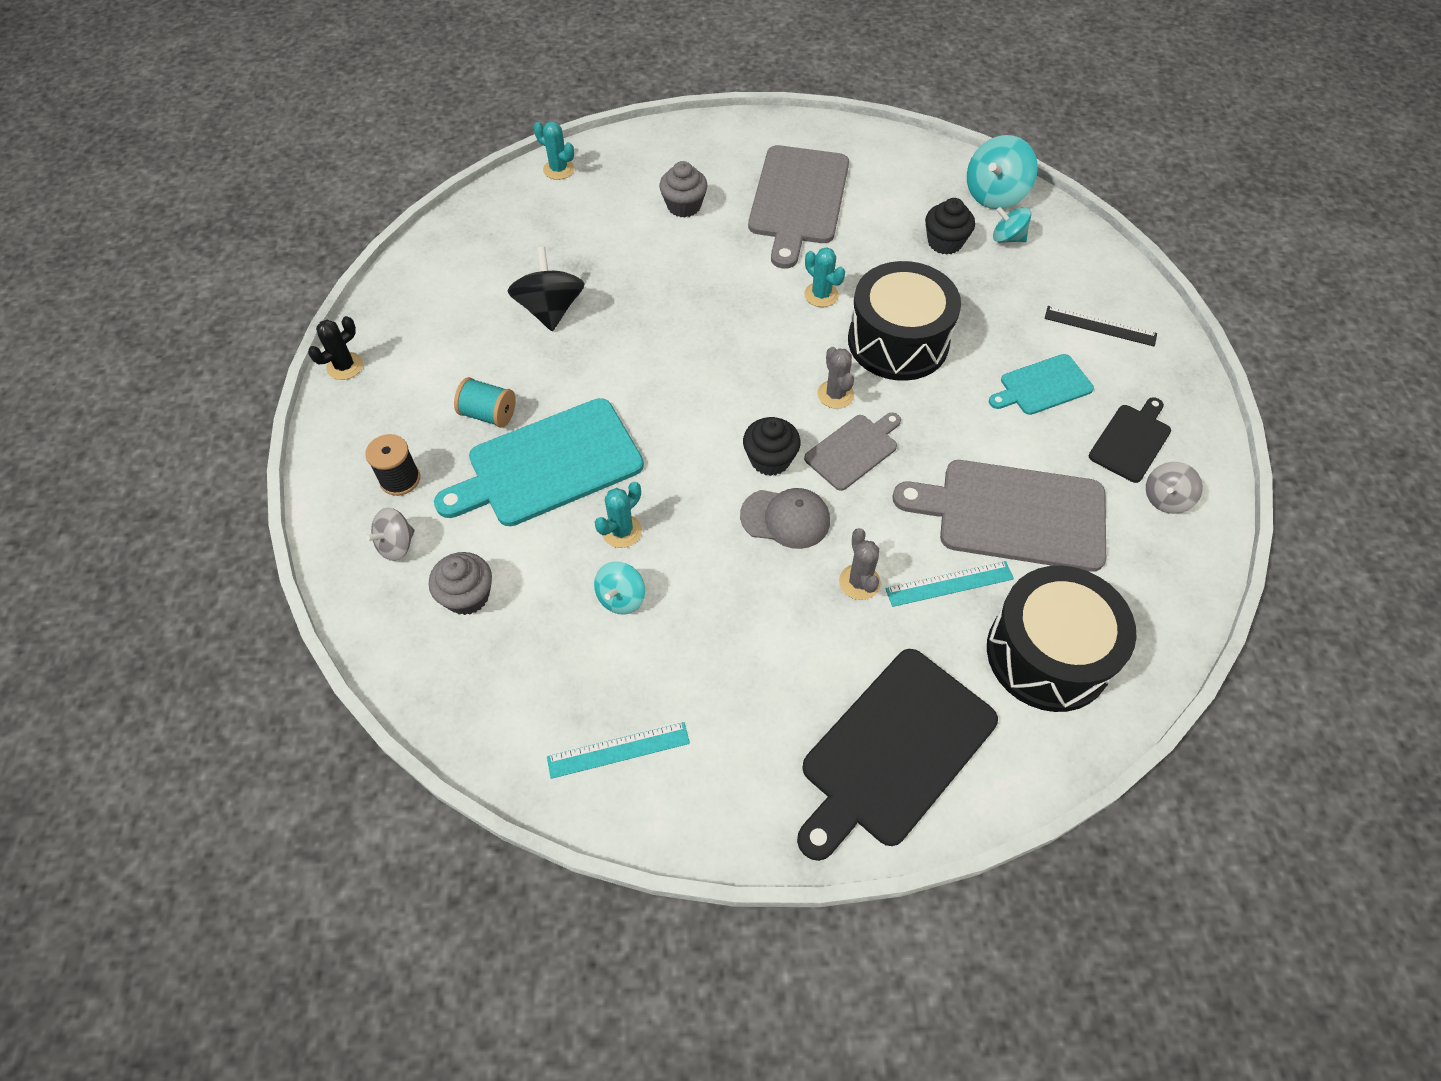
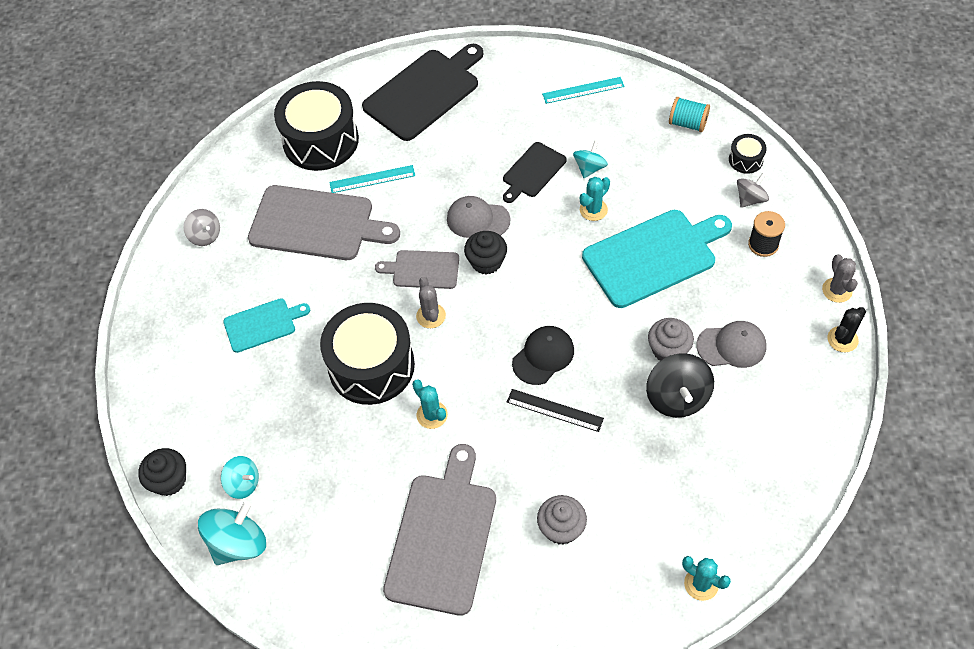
camera: 175 degrees left, 0 degrees up
(383, 609) = (745, 160): none -> black drum
(467, 596) = (692, 168): grey cupcake -> grey cupcake (668, 350)
(476, 360) = (731, 346): none -> grey cap
(488, 414) = (709, 297): turquoise spool -> turquoise spool (687, 123)
(697, 350) = (543, 356): none -> black cap
(853, 450) = (423, 270): grey cutting board -> grey cutting board turned 45 degrees clockwise
(859, 582) = (431, 179): grey cactus -> grey cactus (837, 290)
(945, 242) = (305, 478): black cupcake -> black cupcake (169, 480)
(1100, 326) = (194, 382): black ruler -> black ruler (554, 410)
(1131, 441) = (211, 279): black cutting board -> black cutting board (533, 172)
(1165, 499) = (205, 236): grey spinning top -> grey spinning top turned 90 degrees clockwise

